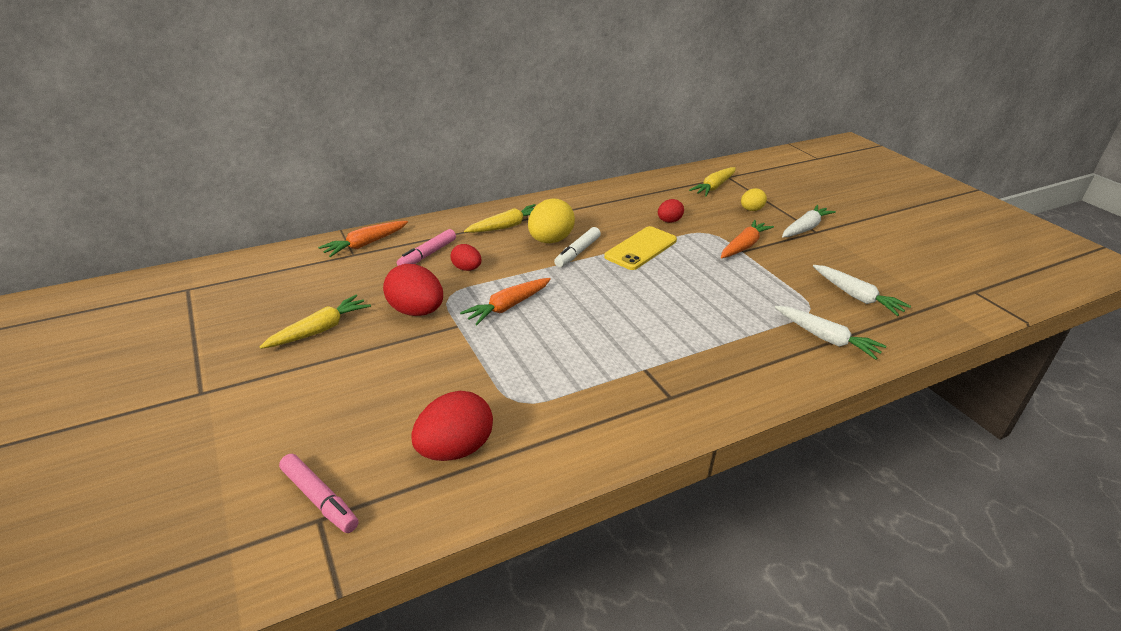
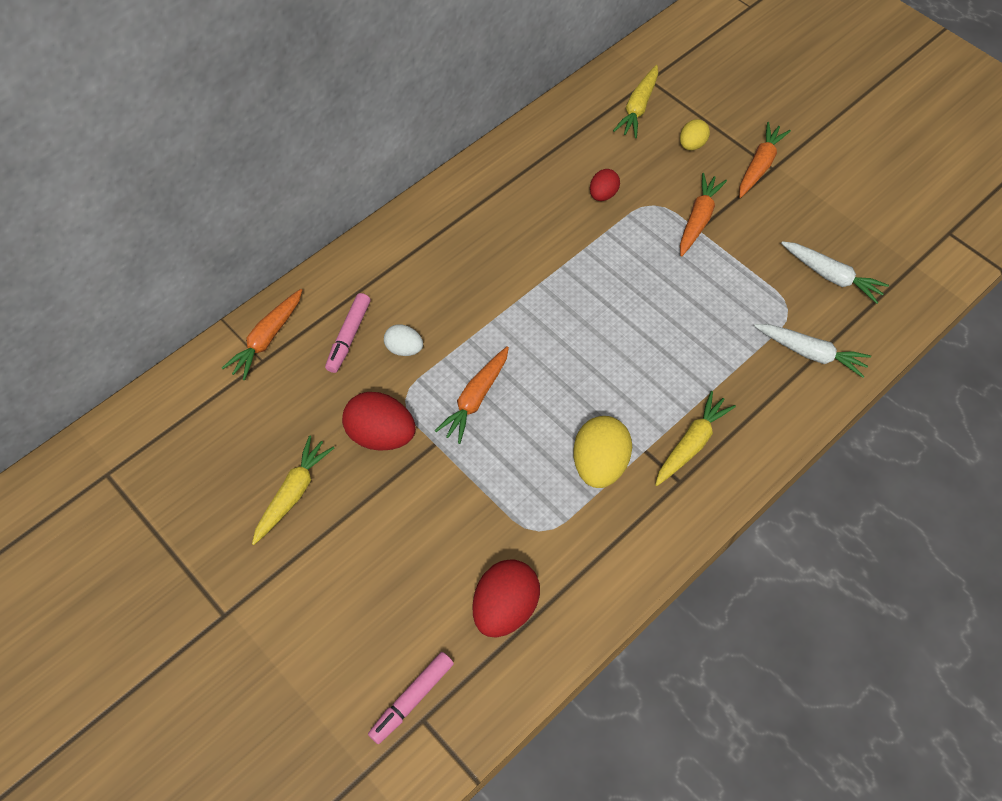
camera: 15 degrees left, 25 degrees up
(319, 499) = (412, 699): pink marker -> pink marker turned 105 degrees clockwise
(466, 269) = (404, 349): red egg -> white egg
(506, 226) = (417, 257): yellow carrot -> yellow carrot (691, 444)
(550, 240) = (478, 270): yellow egg -> yellow egg (599, 464)
(577, 252) = (517, 284): white marker -> none
(641, 248) = (586, 256): yellow phone -> none
(805, 228) = (759, 165): white carrot -> orange carrot

